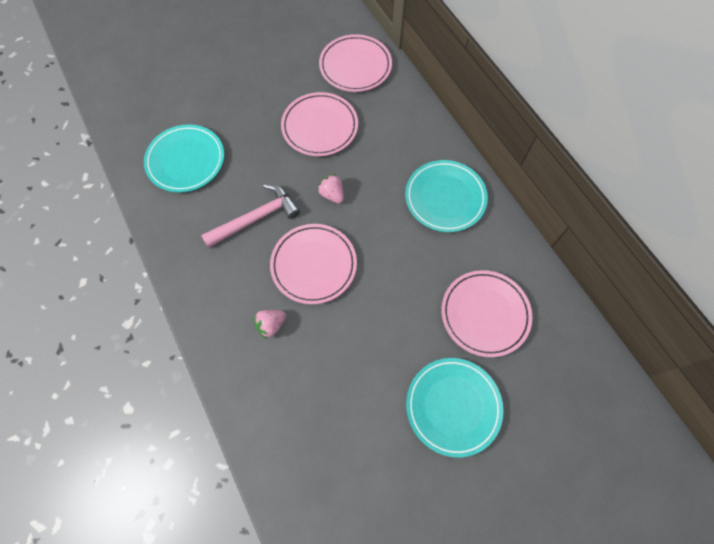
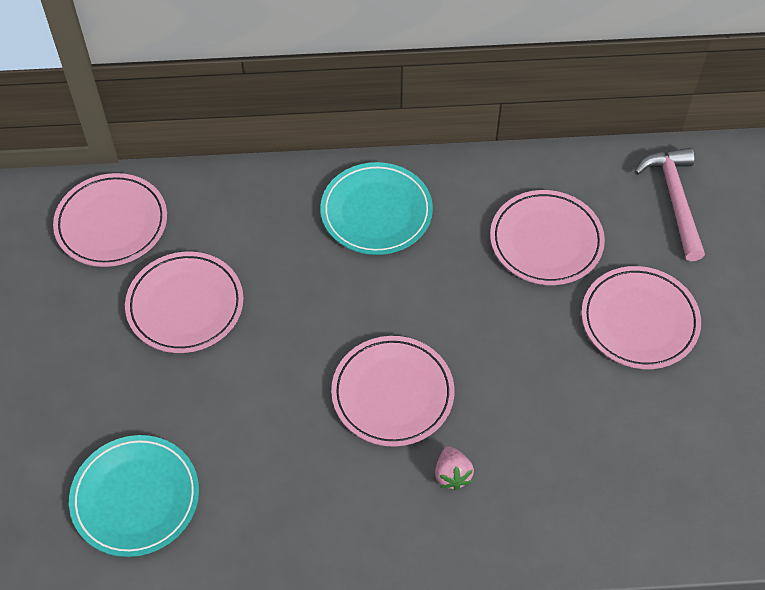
camera: 65 degrees left, 10 degrees down
(256, 218) = (285, 437): pink hammer -> pink hammer (674, 200)
(332, 194) = (301, 332): pink strawberry -> none
(453, 406) = (639, 320): turquoise plate -> pink plate

